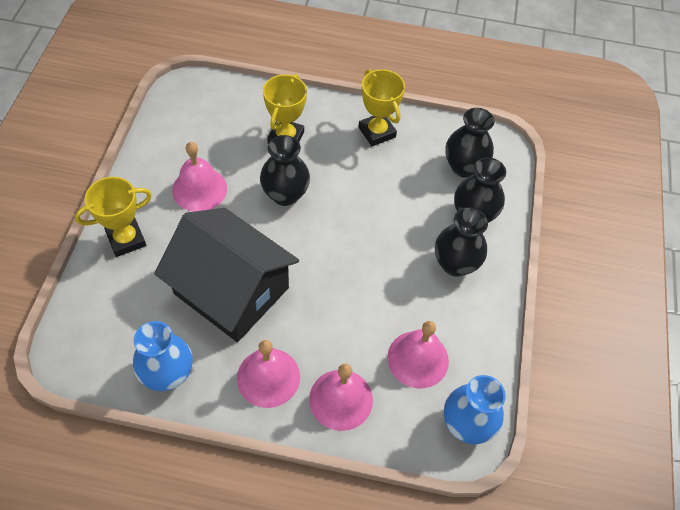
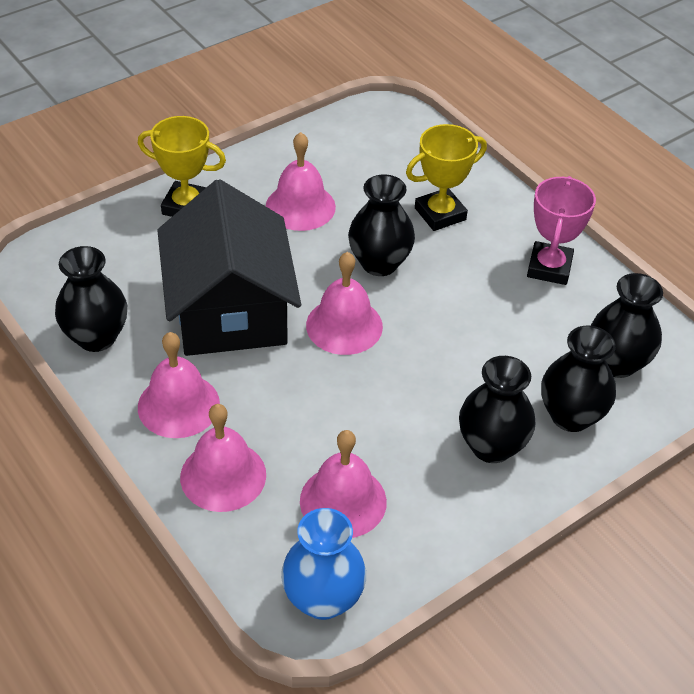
camera: 45 degrees right, 10 degrees down
(168, 374) = (96, 337): blue vase -> black vase
(307, 250) = (344, 325): none -> pink bell
(377, 132) = (549, 267): yellow trophy -> pink trophy

